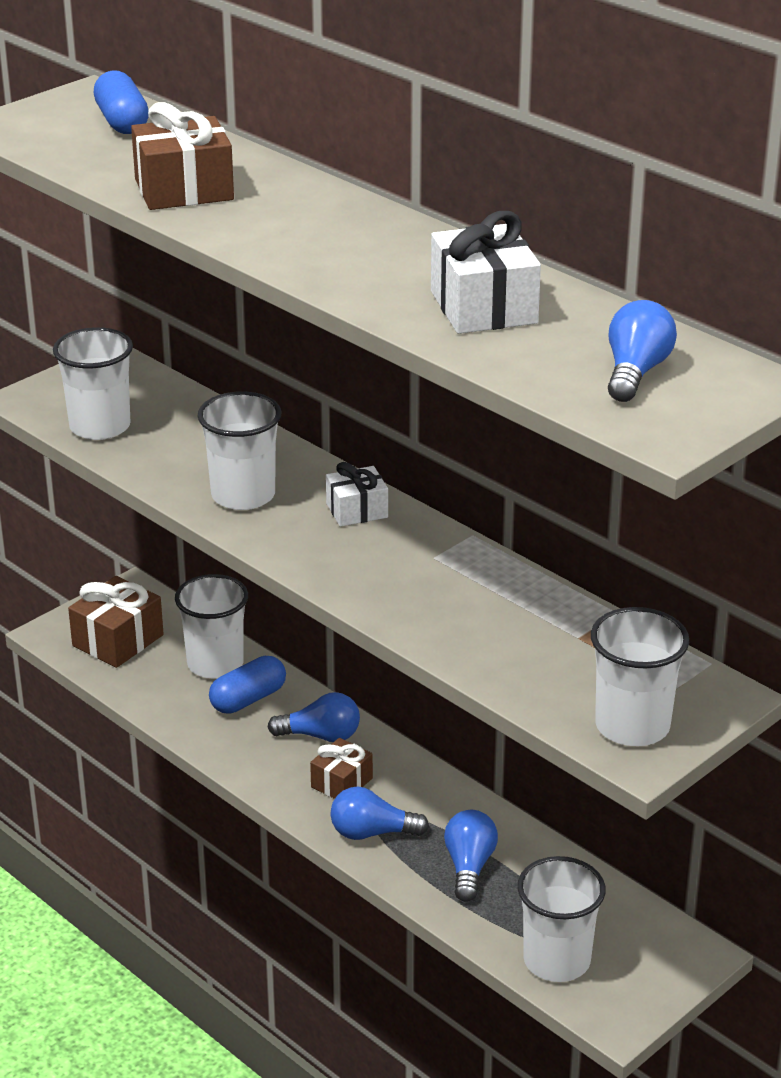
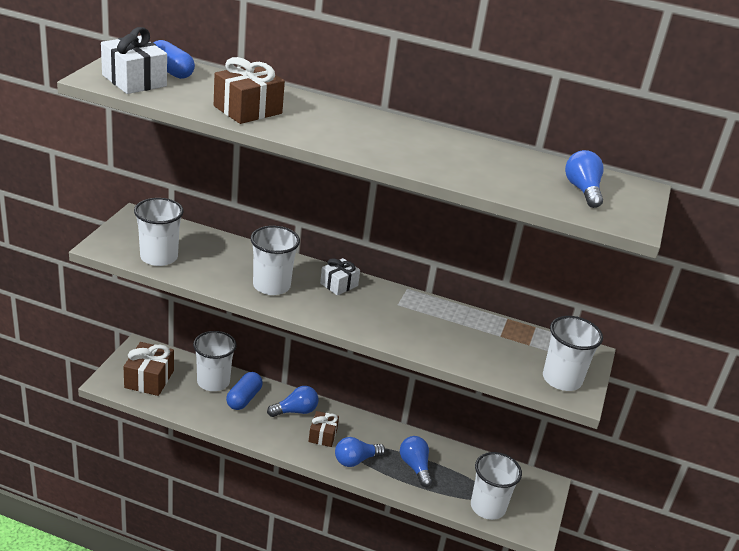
camera: 30 degrees left, 0 degrees up
(483, 307) = (475, 163): white gift -> white gift (134, 80)

